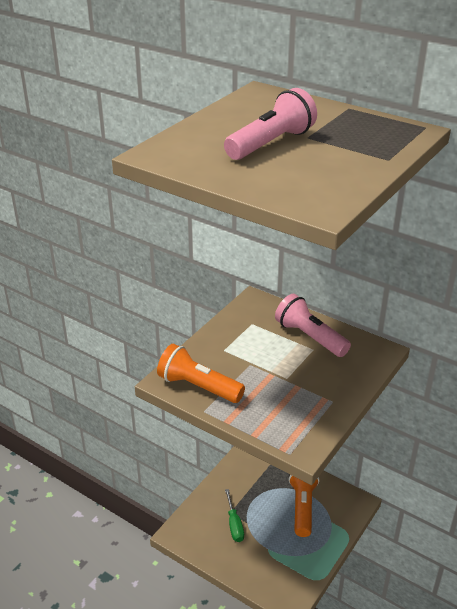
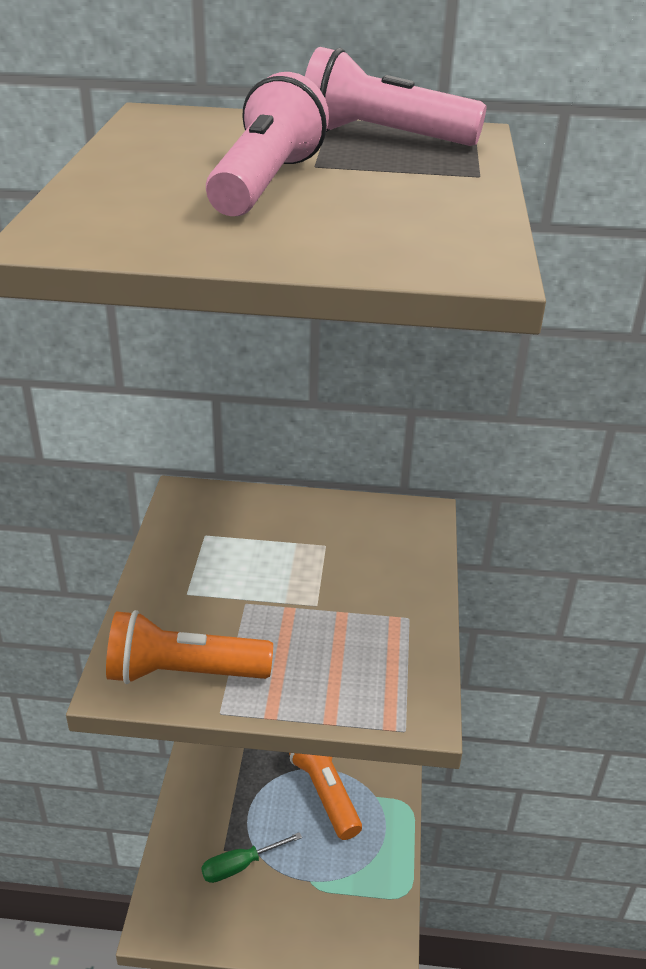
camera: 30 degrees left, 0 degrees up
(234, 524) = (240, 865): green screwdriver -> green screwdriver turned 105 degrees clockwise
(310, 337) = (308, 527): pink flashlight -> pink flashlight (382, 137)

